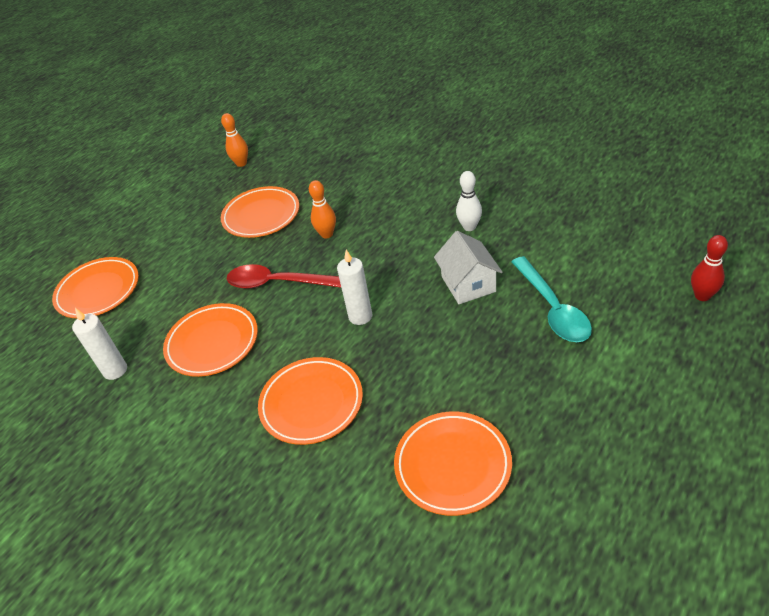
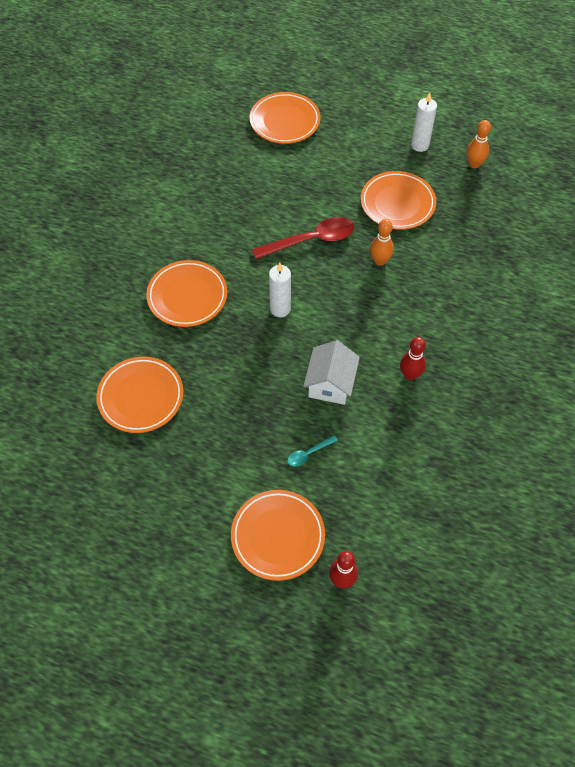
camera: 70 degrees right, 15 degrees up
(115, 370) = (205, 164): white candle -> white candle (420, 145)
(212, 343) = (239, 216): orange plate -> orange plate (278, 536)
(277, 283) = (311, 240): red spoon -> red spoon turned 75 degrees clockwise
(468, 284) = (330, 384): white house -> white house turned 45 degrees counterclockwise
(469, 227) = (410, 375): white bowling pin -> red bowling pin
(552, 308) = (308, 453): turquoise spoon -> turquoise spoon, size x0.46

